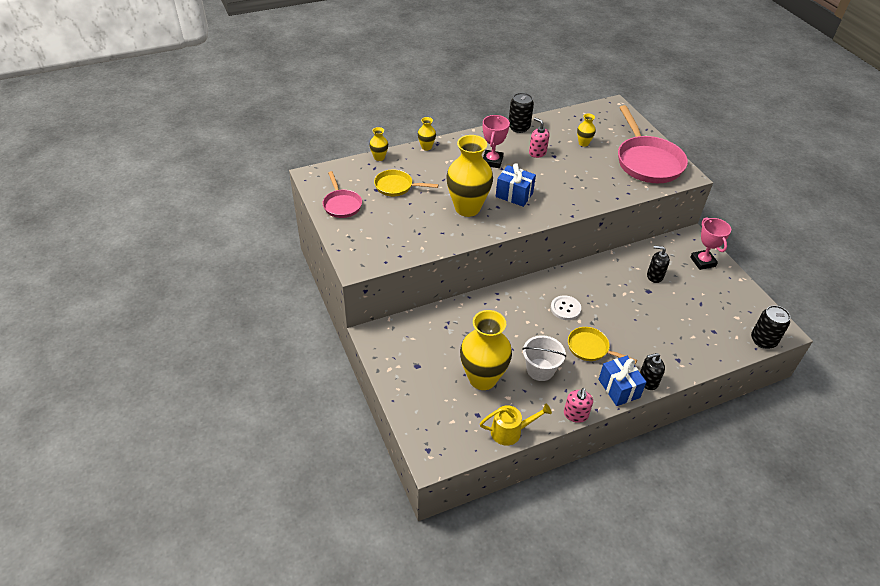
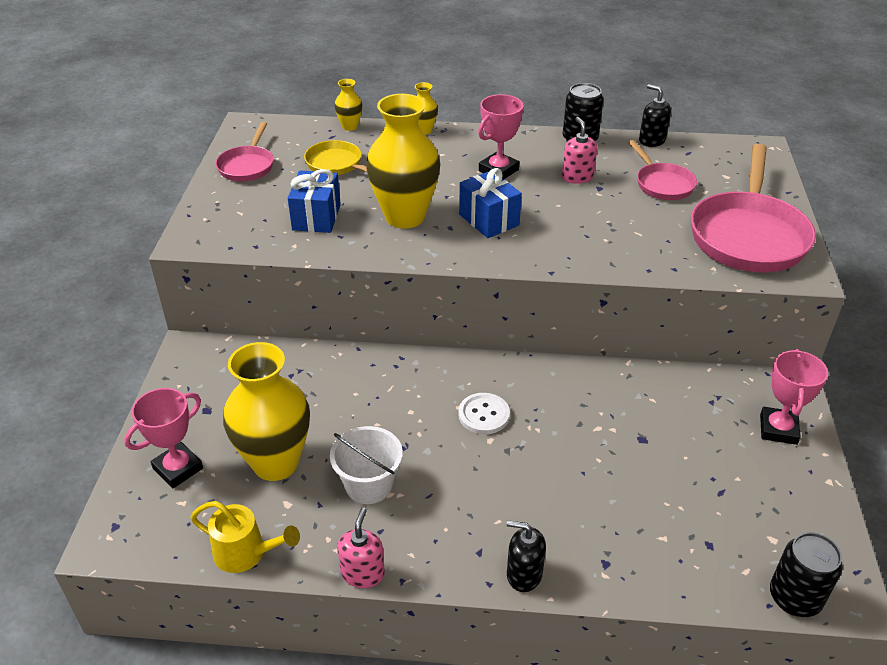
camera: 30 degrees right, 5 degrees down
(432, 404) = (178, 468): none -> pink trophy
(575, 414) = (362, 573): pink soap dispenser -> pink soap dispenser turned 150 degrees clockwise
(583, 143) = (662, 184): yellow vase -> pink pan
(590, 348) = (473, 486): yellow pan -> none
(619, 388) = (465, 564): blue gift -> blue gift (316, 217)
(654, 276) = (672, 421): black soap dispenser -> black soap dispenser (652, 140)

